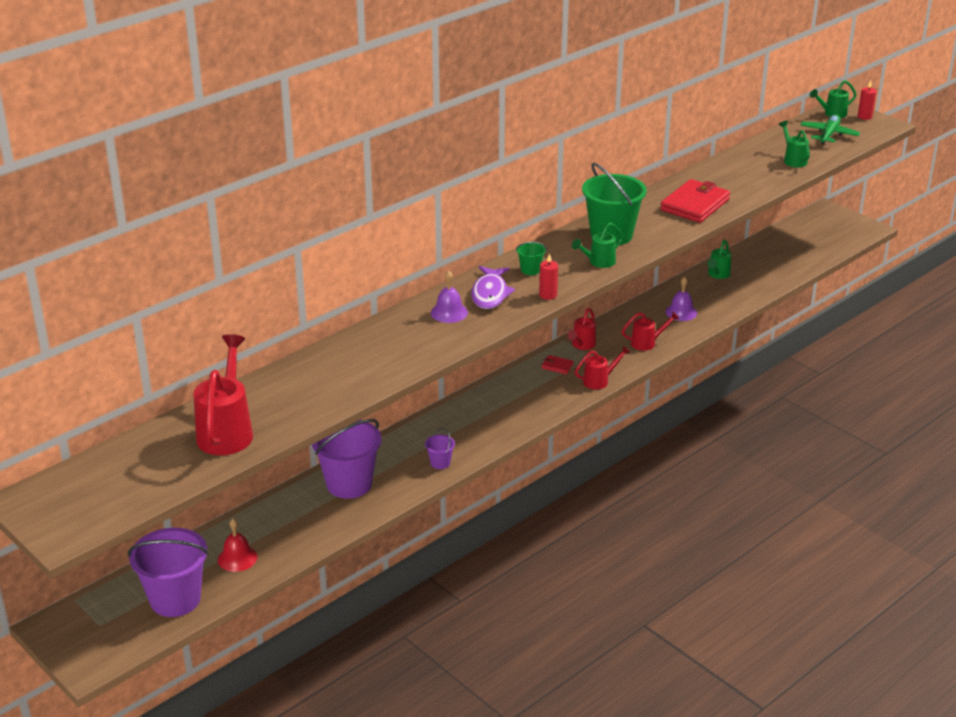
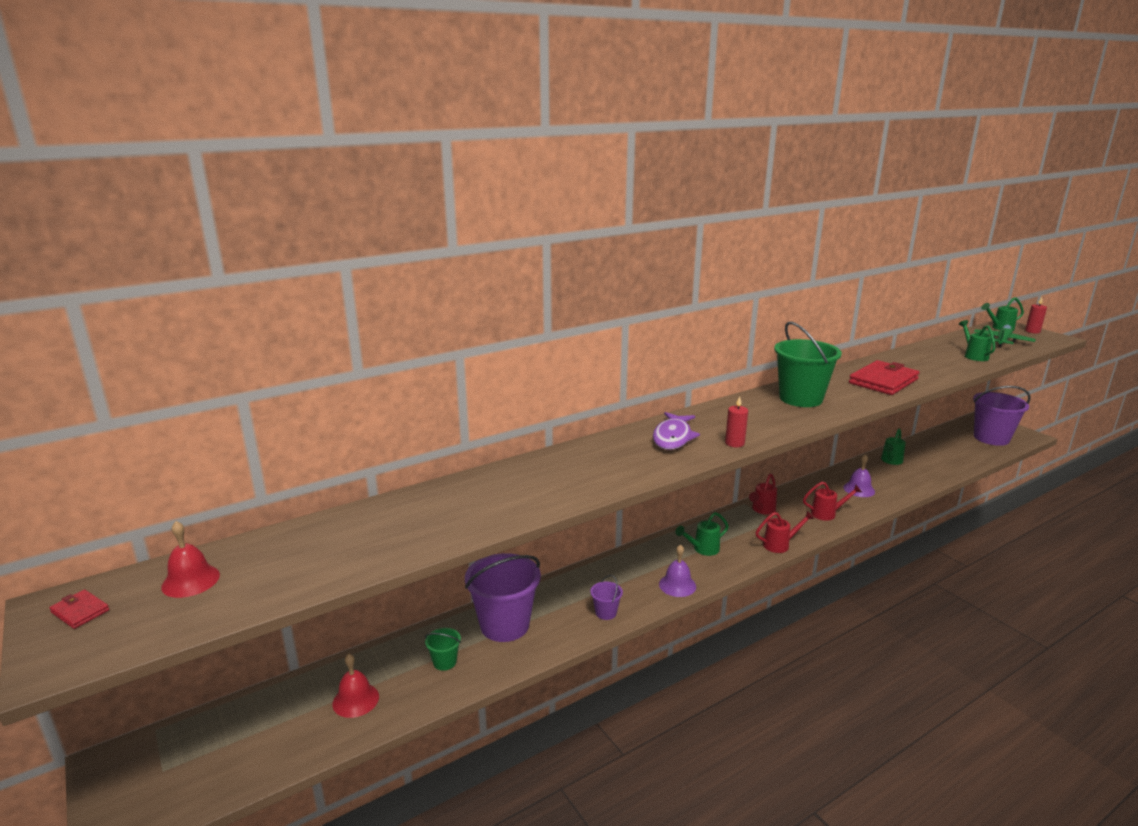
camera: 10 degrees right, 10 degrees down
(119, 470) = (190, 580): none -> red bell
(175, 599) = (264, 746): purple bucket -> purple bucket (991, 438)
(227, 431) = (339, 548): red watering can -> none
(449, 312) = (627, 450): purple bell -> purple bell (677, 585)
(530, 270) = (717, 420): green bucket -> green bucket (444, 662)
(557, 366) = (737, 527): red wallet -> red wallet (80, 611)
(598, 262) = (788, 419): green watering can -> green watering can (702, 549)

